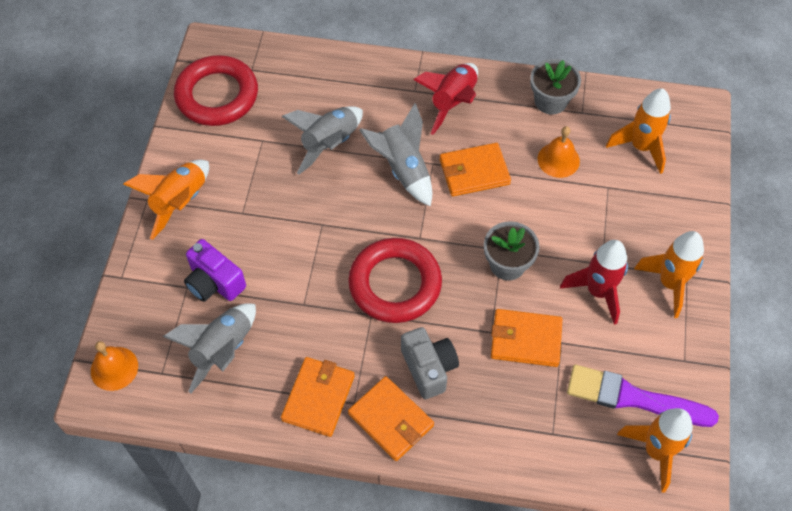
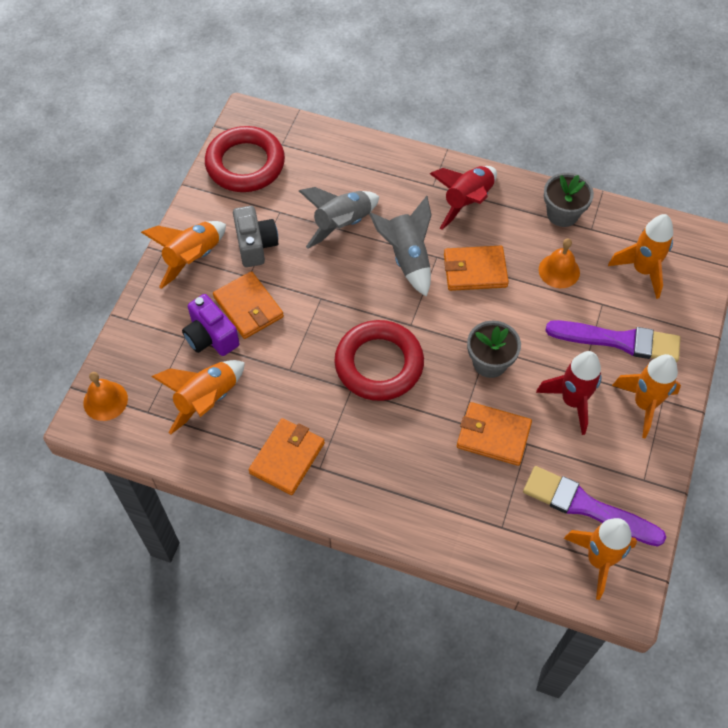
camera: 10 degrees right, 0 degrees up
(222, 350) = (207, 400): grey rocket -> orange rocket
(391, 420) = (351, 489): orange wallet -> orange wallet (248, 307)
(429, 368) = (396, 447): grey camera -> grey camera (255, 245)
(632, 222) = (619, 341): none -> purple brush

